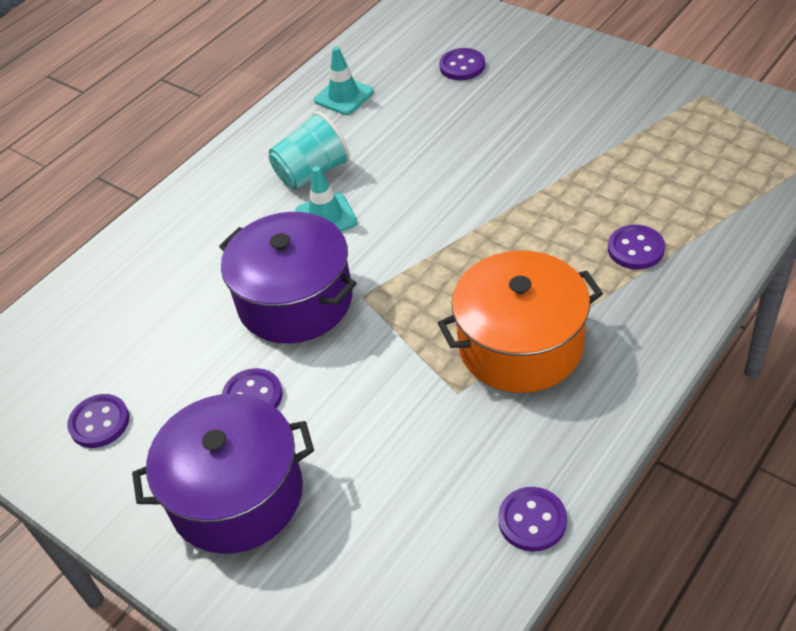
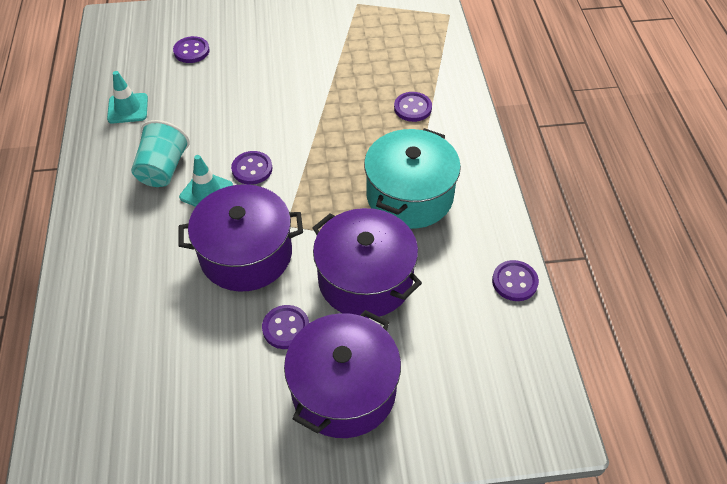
camera: 50 degrees left, 5 degrees up
(99, 422) = (197, 418): purple button -> purple button (252, 169)
(375, 402) = (365, 279): none -> purple pot
(521, 345) = (410, 196): orange pot -> turquoise pot

